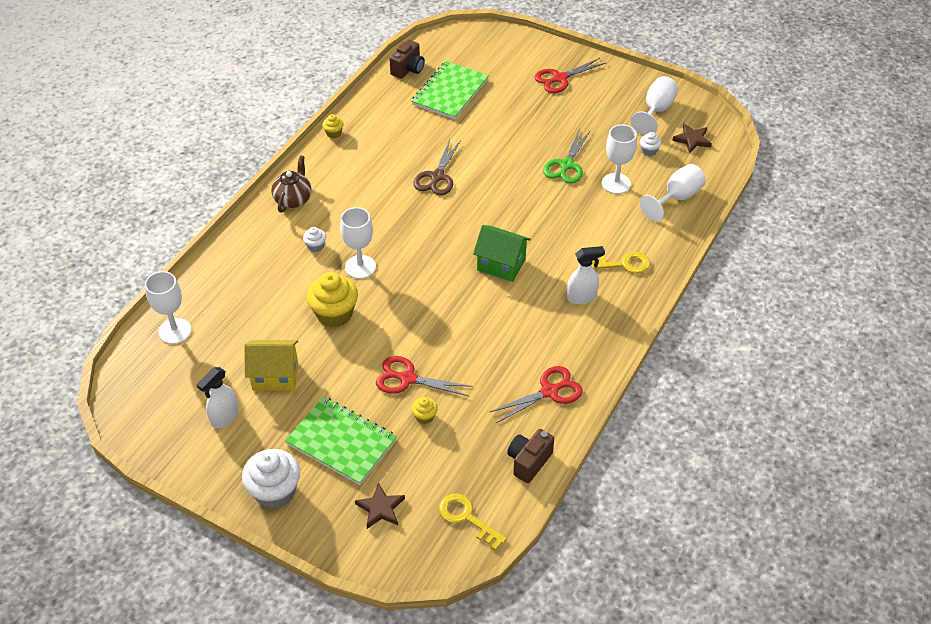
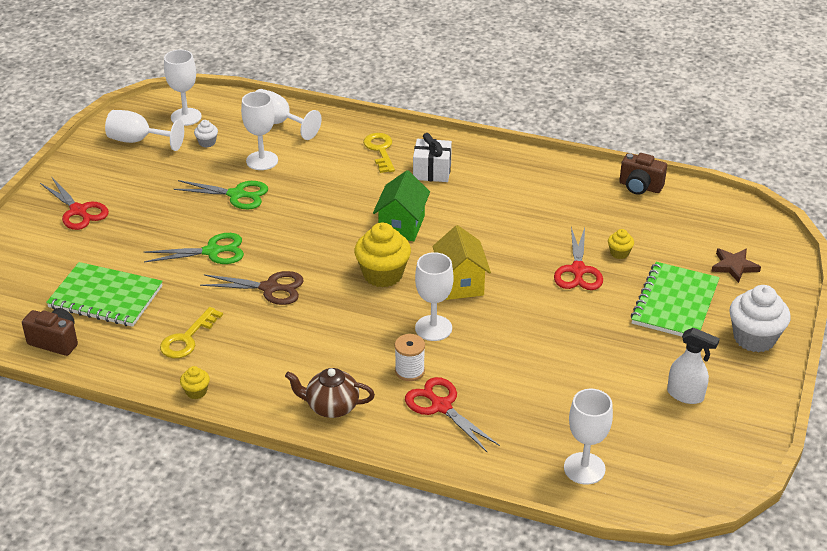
camera: 100 degrees left, 10 degrees down
(275, 376) = (614, 366): yellow house -> yellow house (460, 283)
(315, 246) = (409, 371): white cupcake -> white spool
(334, 314) = (510, 336): yellow cupcake -> yellow cupcake (383, 274)
(467, 518) = (716, 215): yellow key -> yellow key (187, 338)
(491, 148) = (212, 251): none -> green scissors
(549, 391) = (556, 182): red scissors -> red scissors (441, 406)
(582, 297) = (432, 172): white spray bottle -> white gift
(692, 140) = (186, 117): brown star -> white goblet

